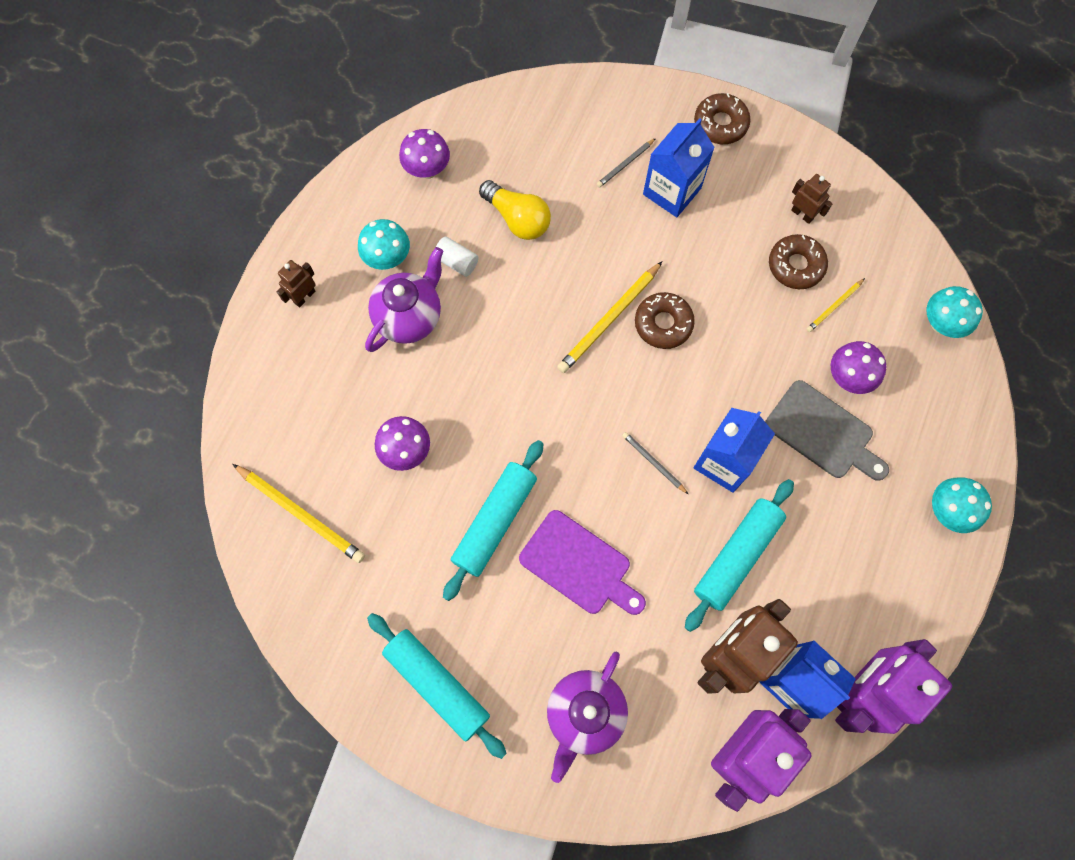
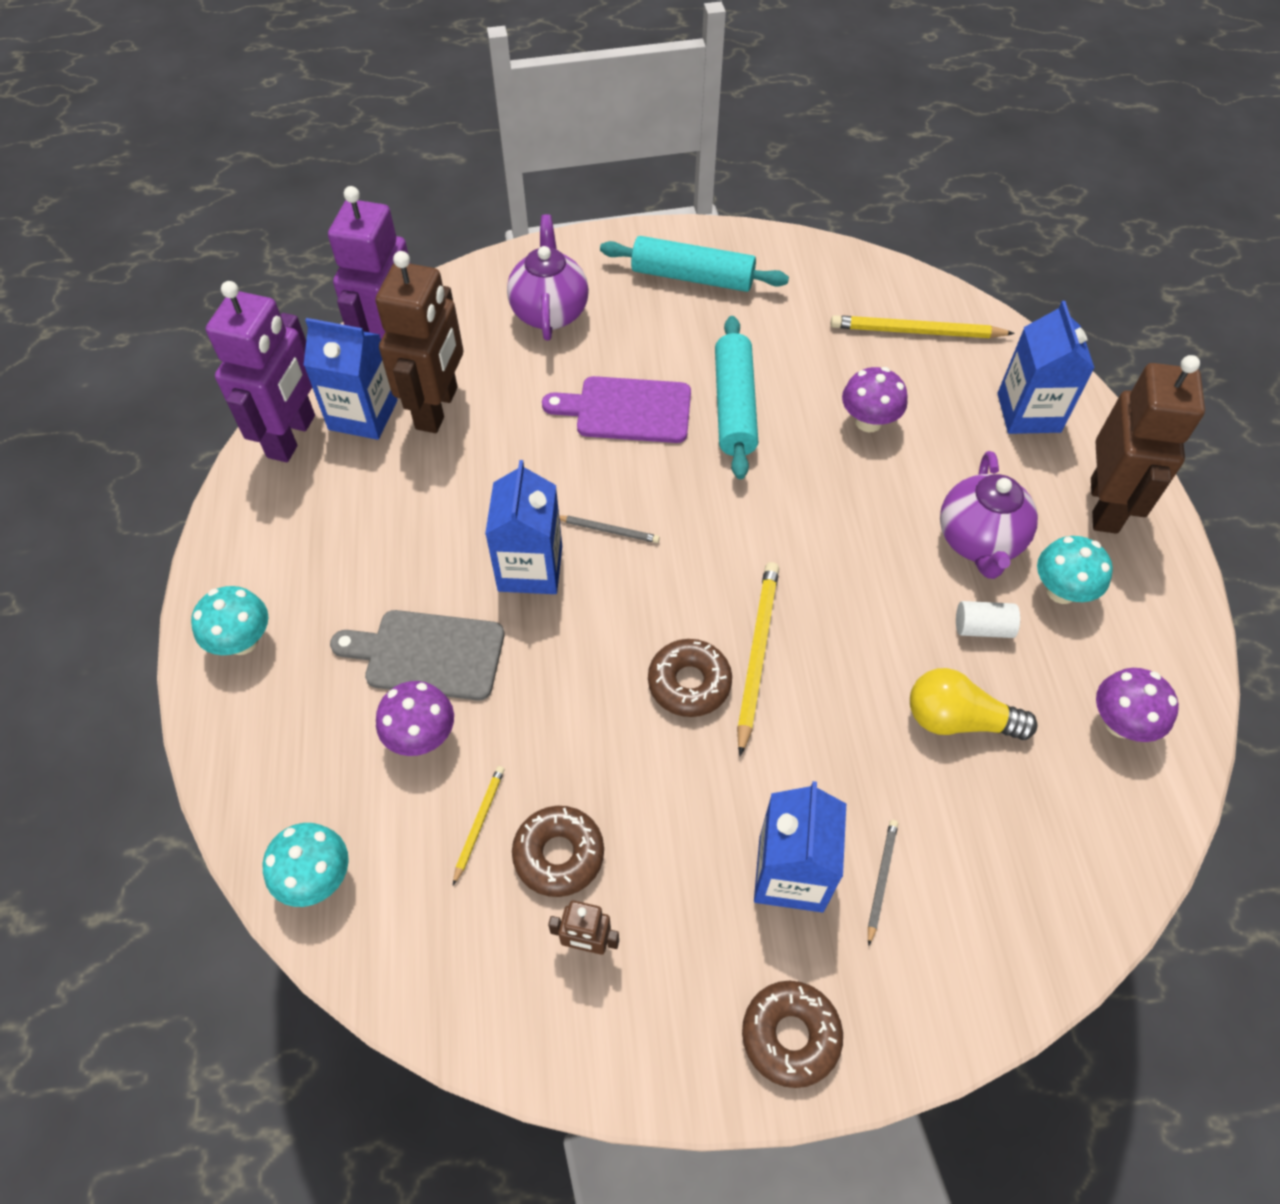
camera: 150 degrees right, 15 degrees down
(285, 393) = (1028, 412): none -> blue carton
(304, 297) = (1104, 505): brown robot -> brown robot, size x2.24
(736, 556) = (471, 488): turquoise rolling pin -> none

